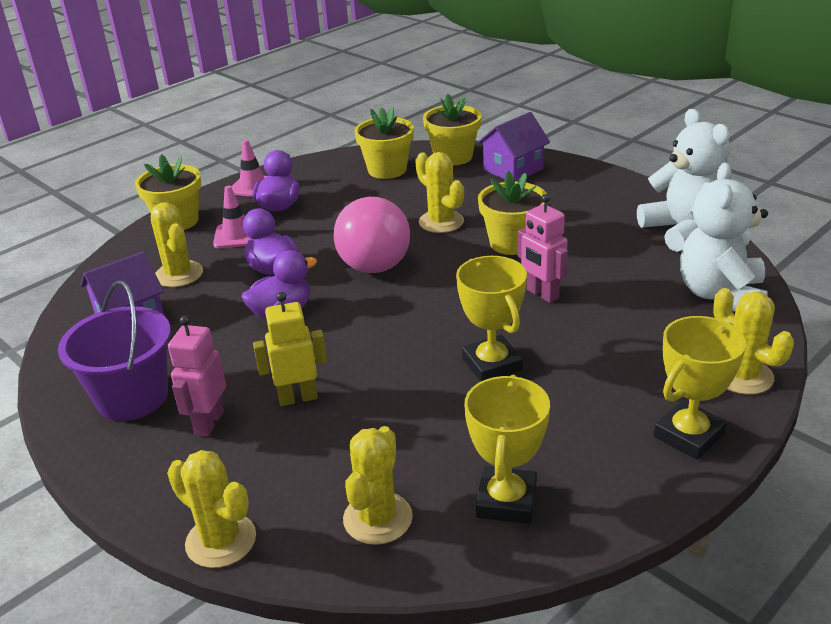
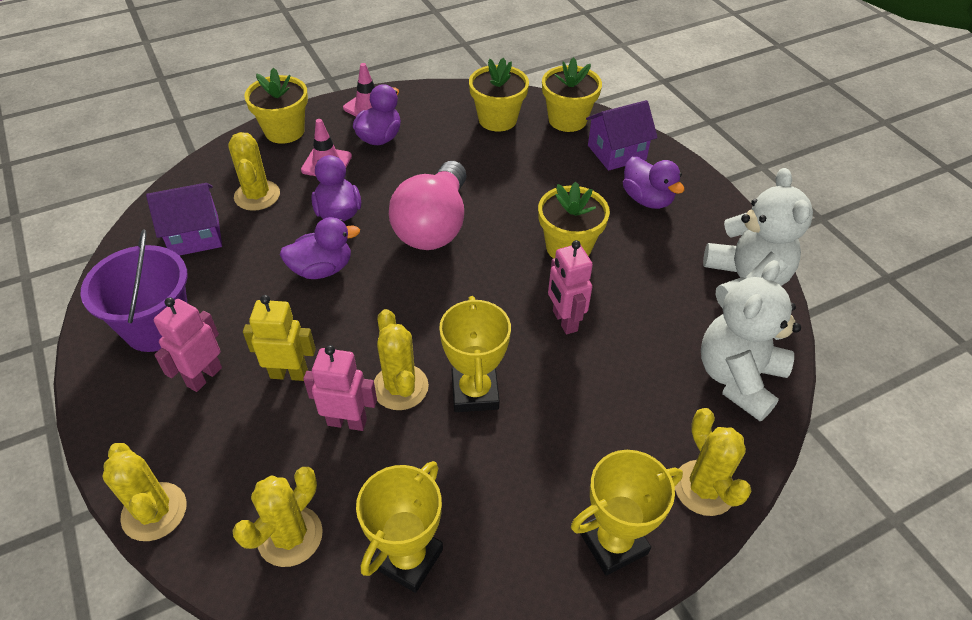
camera: 15 degrees right, 15 degrees up
(380, 418) = (347, 421): none -> pink robot
(441, 222) = (515, 200): yellow cactus -> yellow cactus (400, 387)
(561, 195) = (647, 199): none -> purple duck

